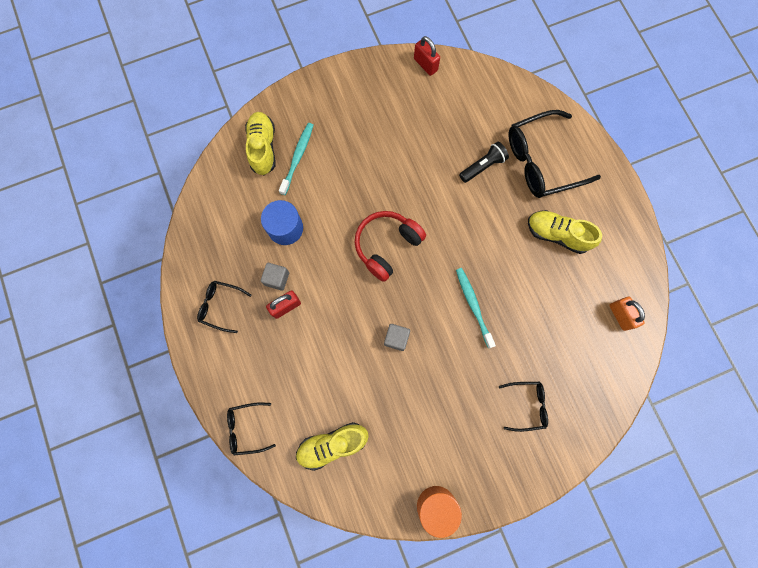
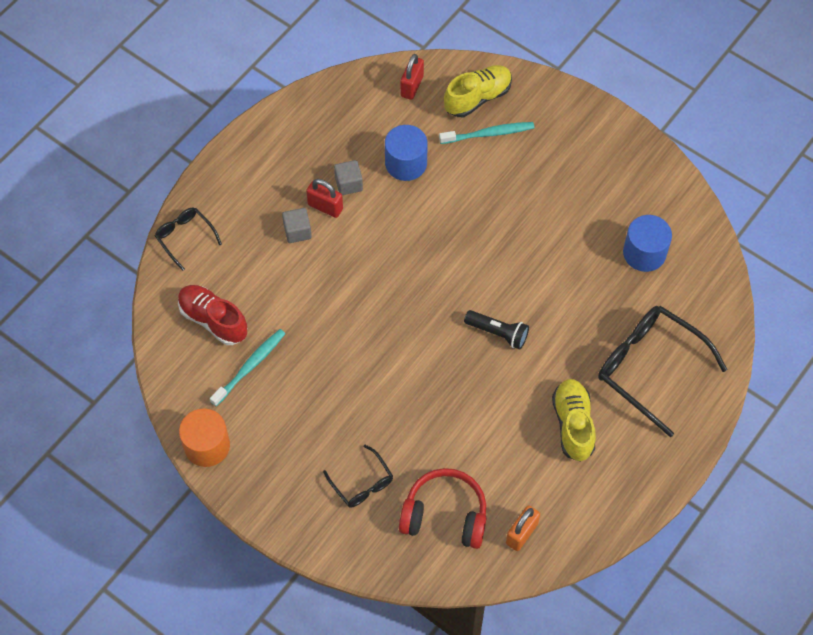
camera: 60 degrees right, 15 degrees down
(220, 306) = (290, 150): black glasses -> none
(332, 444) = (213, 320): yellow shoe -> red shoe
(387, 246) = (448, 265): red headphones -> red headphones (445, 515)
(396, 338) = (355, 323): grey cube -> grey cube (297, 231)
(425, 64) = (682, 197): red padlock -> red padlock (412, 86)
(454, 113) = (644, 253): none -> blue cylinder
(473, 306) = (437, 379): turquoise toothbrush -> turquoise toothbrush (250, 366)
(483, 166) = (602, 312): black flashlight -> black flashlight (498, 333)

